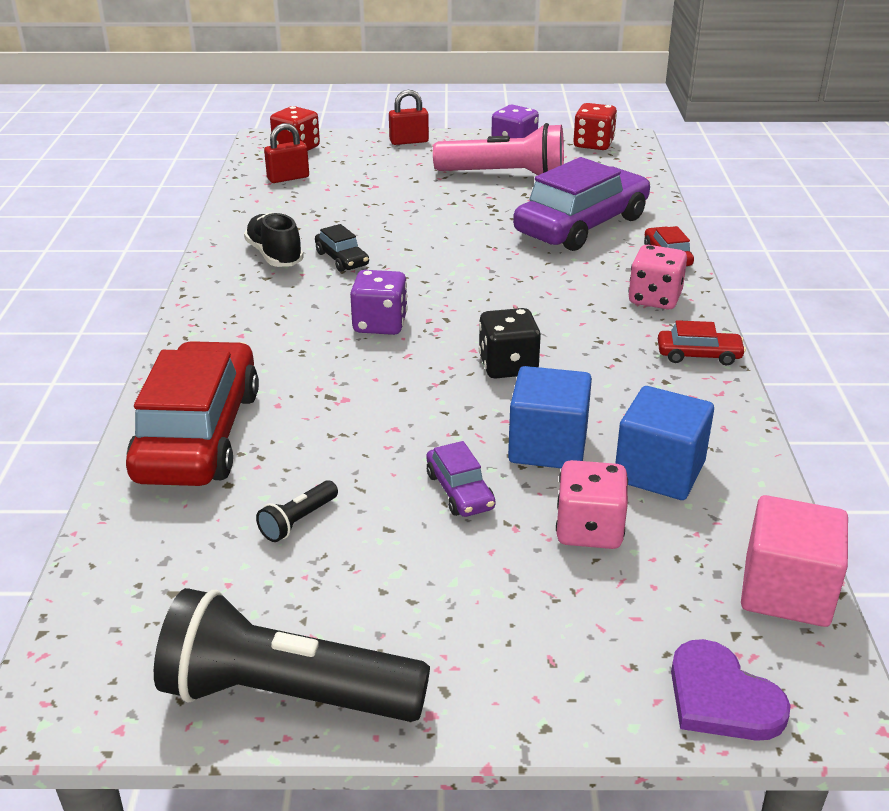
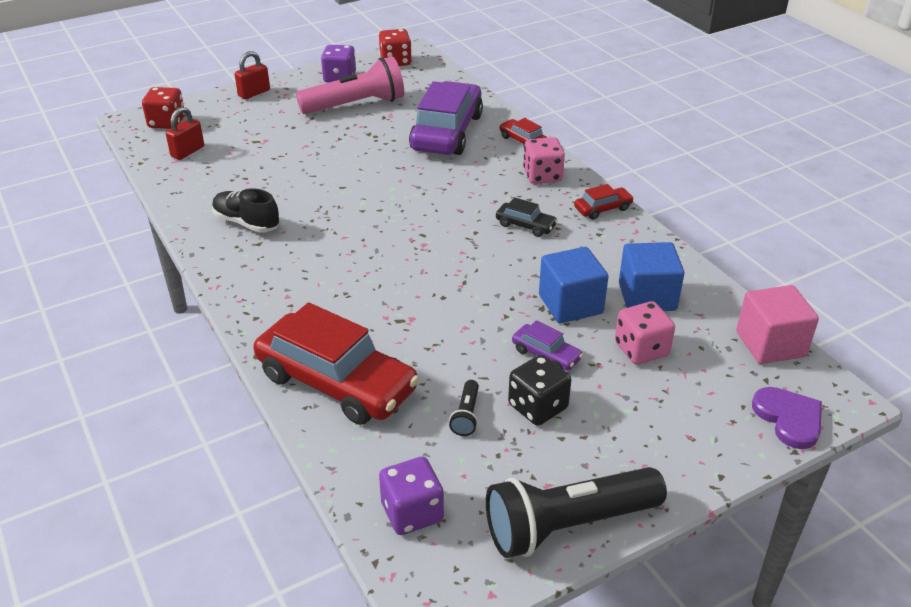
camera: 30 degrees left, 5 degrees up
(199, 434) = (336, 382): red car -> red car turned 150 degrees clockwise
(342, 259) = (302, 210): black car -> black car (525, 225)
(380, 324) = (381, 254): purple dice -> purple dice (412, 512)
(508, 366) = (495, 256): black dice -> black dice (537, 407)
(721, 697) = (789, 418): purple heart -> purple heart turned 135 degrees counterclockwise

